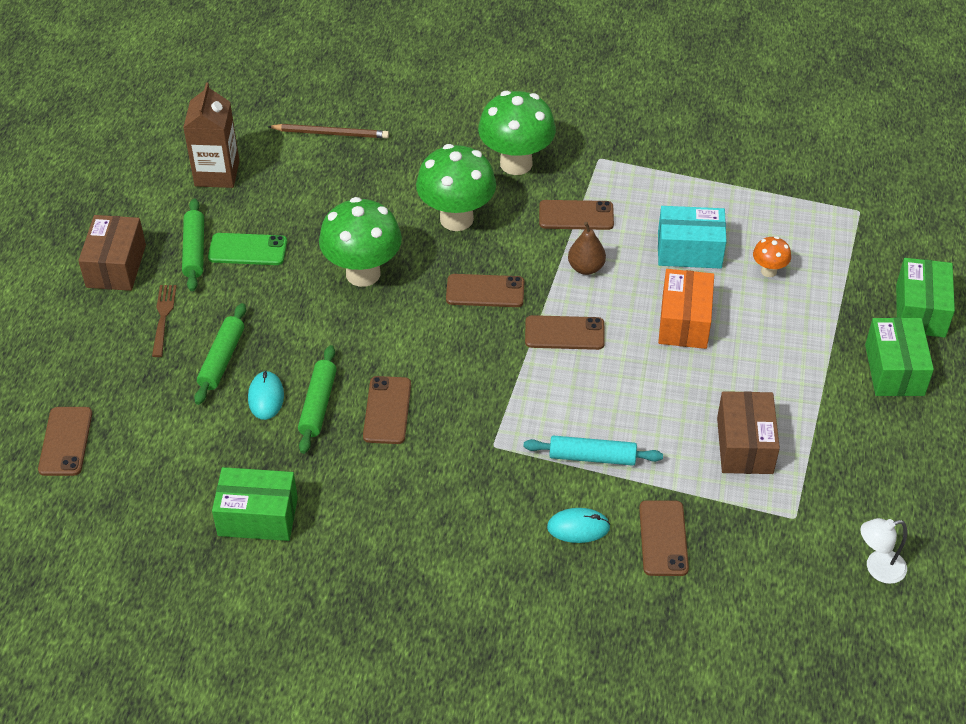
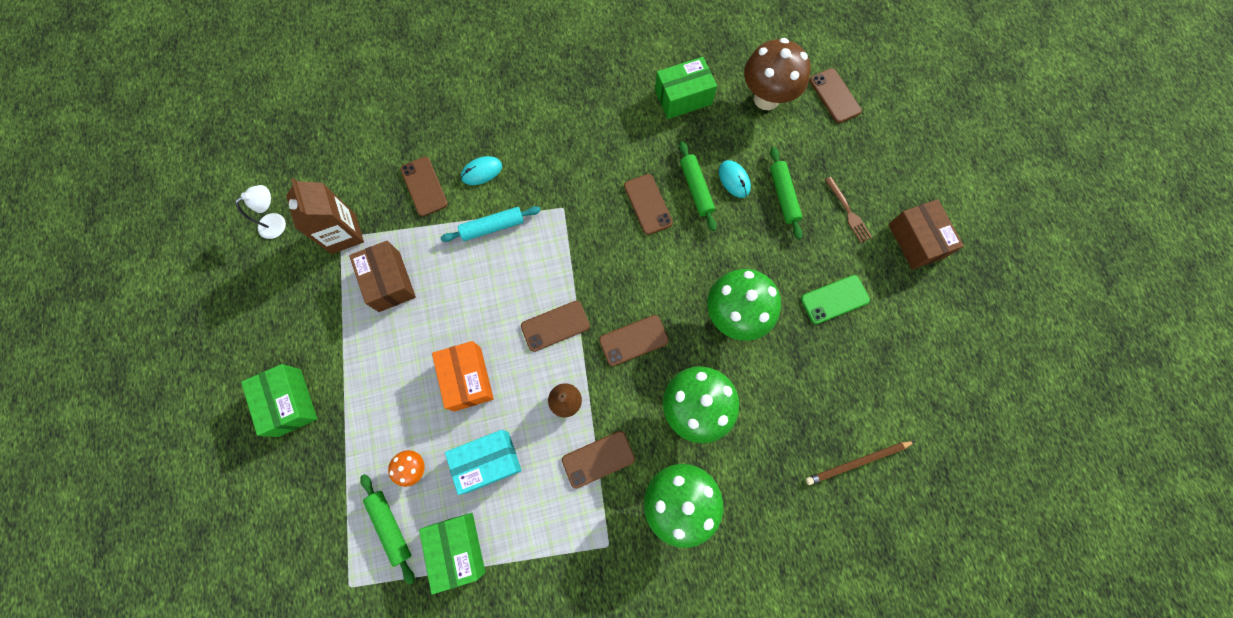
camera: 155 degrees right, 25 degrees up
(153, 472) = (766, 98): none -> brown mushroom
(194, 250) = (872, 280): green rolling pin -> green rolling pin (390, 527)
(217, 173) = (915, 368): brown carton -> brown carton (343, 233)
(920, 310) = (276, 479): green box -> green box (458, 548)

